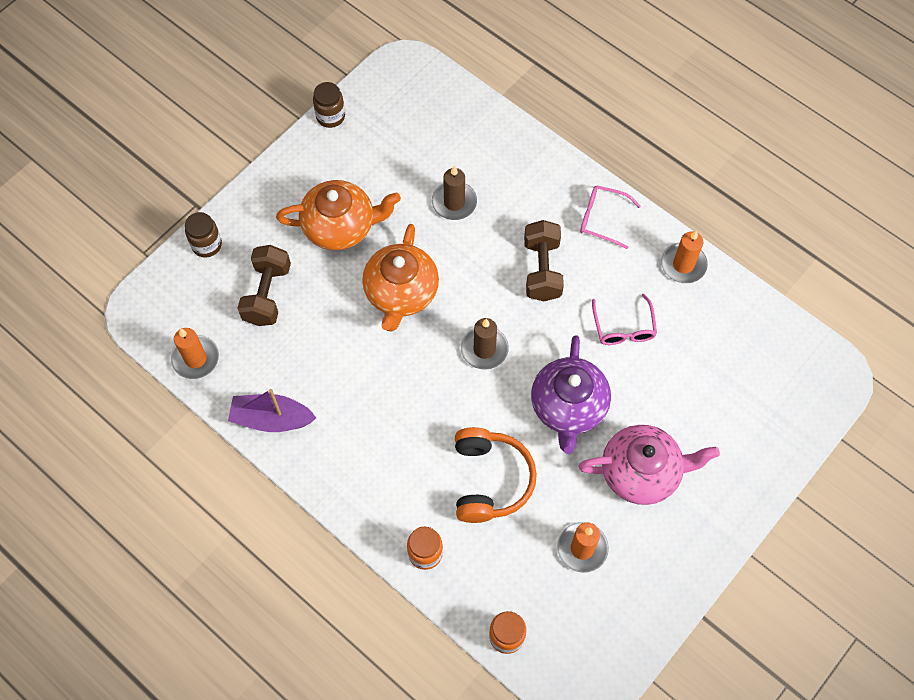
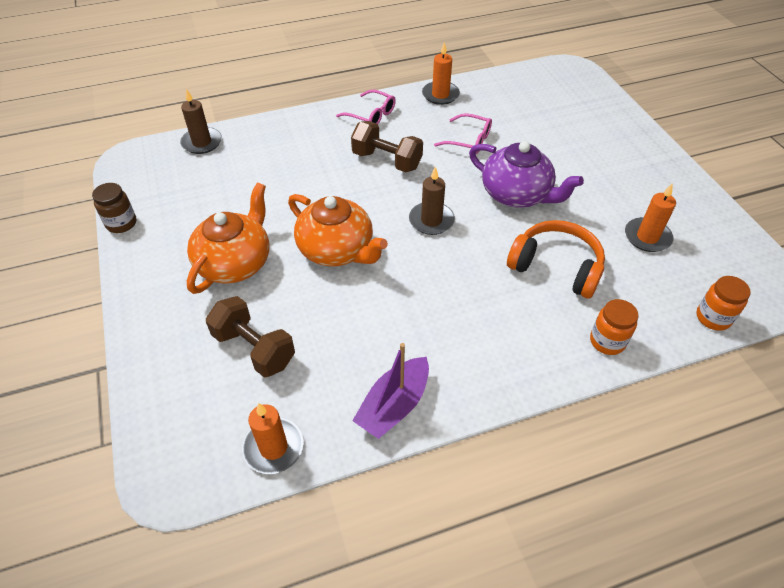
camera: 60 degrees left, 15 degrees down
(207, 245) = (153, 377): brown jar -> none
(454, 202) = (283, 183): brown candle -> brown candle (202, 142)
(602, 219) = (371, 115): pink glasses -> pink glasses turned 105 degrees counterclockwise
(641, 472) = (596, 179): pink teapot -> none

